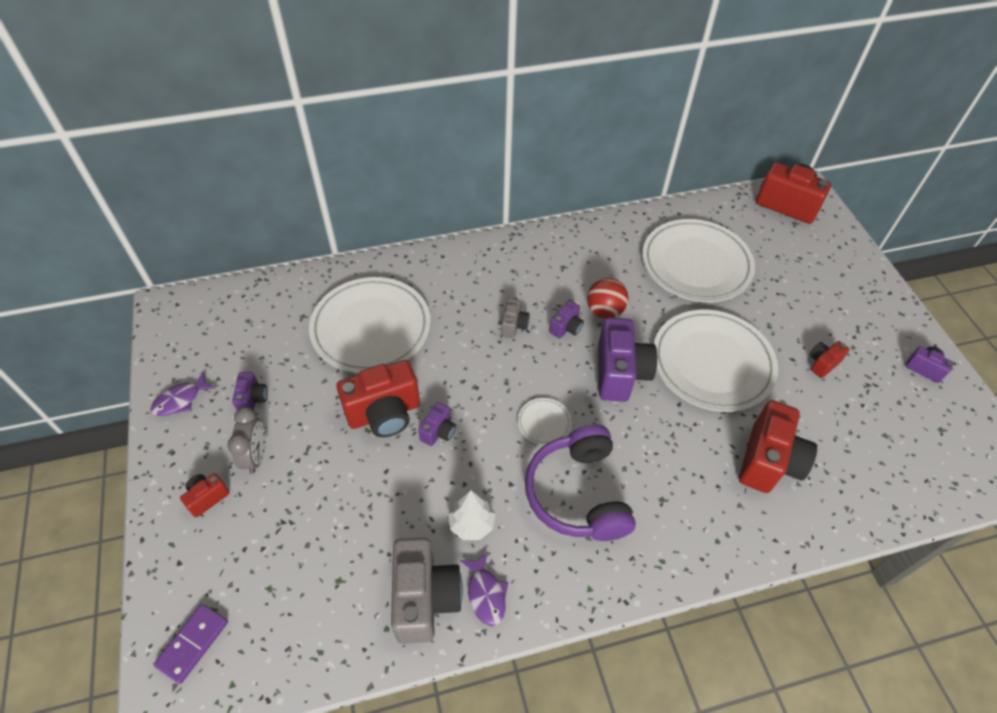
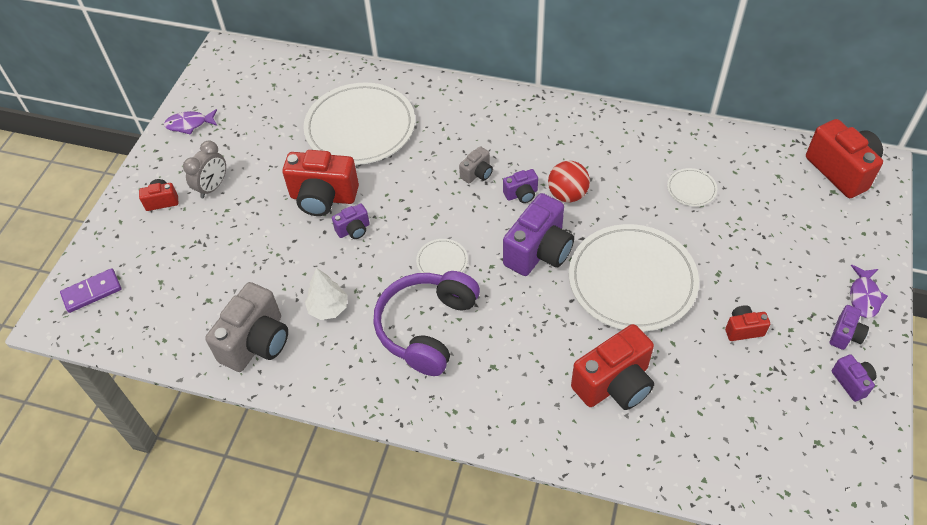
camera: 35 degrees right, 0 degrees up
(253, 399) = (237, 145): purple camera -> purple camera (845, 335)
(485, 593) = (301, 362): purple fish -> purple fish (864, 296)
(696, 264) = (691, 189): white plate -> white plate, size x0.41

